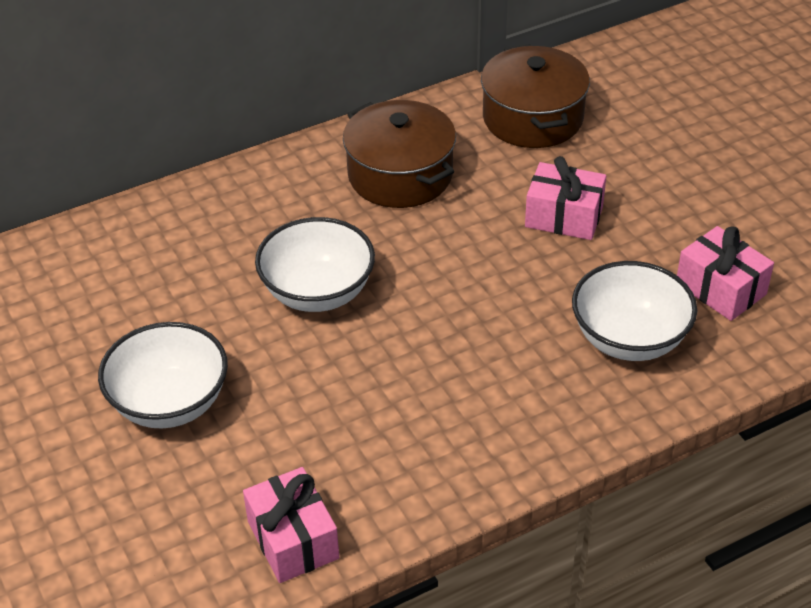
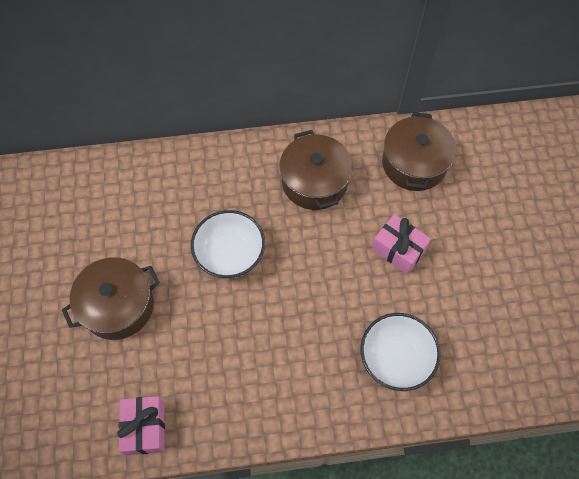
camera: 20 degrees right, 20 degrees up
(170, 403) = (118, 305): white bowl -> brown pot
(720, 289) = (469, 341): pink gift -> none

